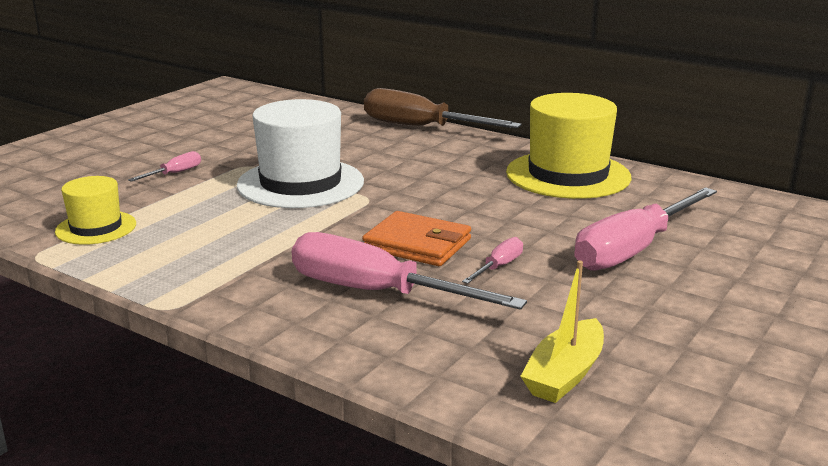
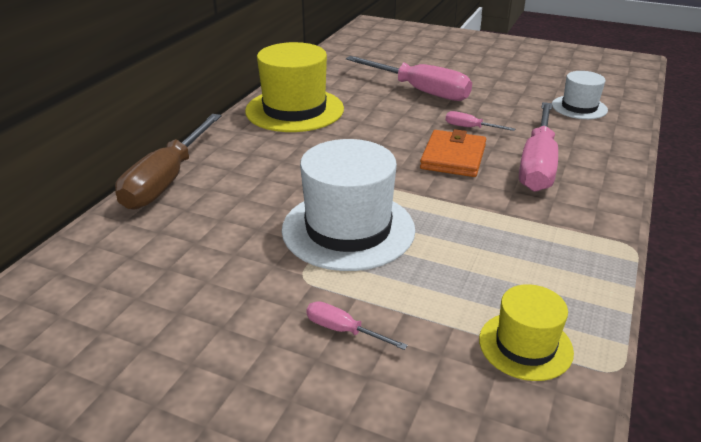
camera: 100 degrees left, 10 degrees up
(564, 374) = (579, 107): yellow boat -> white hat

